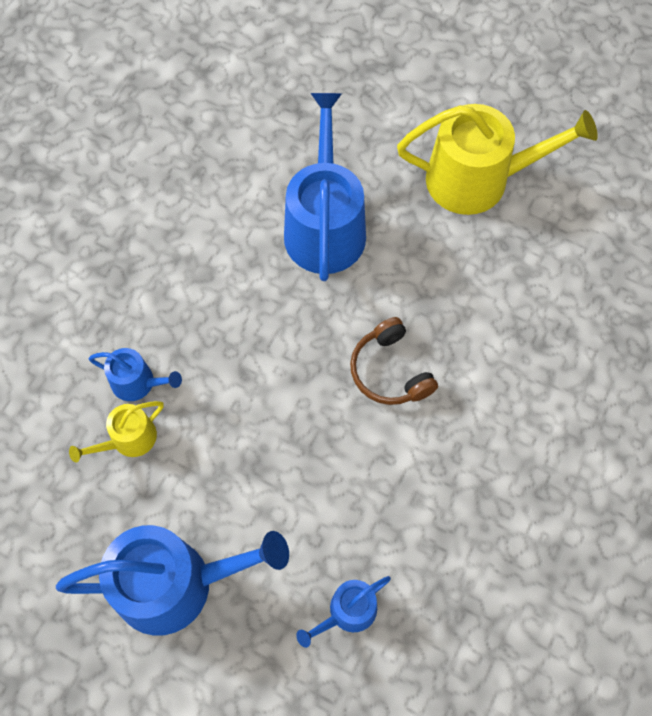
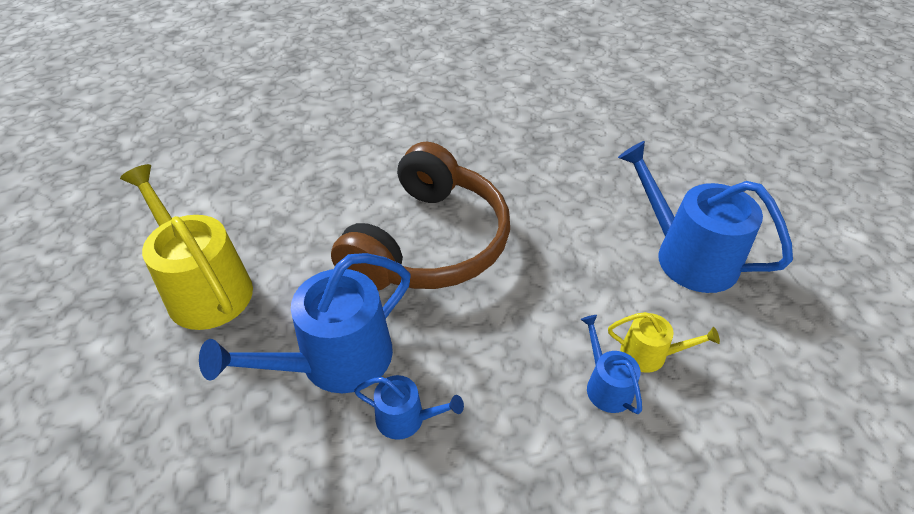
camera: 130 degrees left, 20 degrees down
(347, 612) = (595, 177): blue watering can -> blue watering can (406, 418)
(389, 371) = (429, 243): brown headphones -> brown headphones, size x2.24

